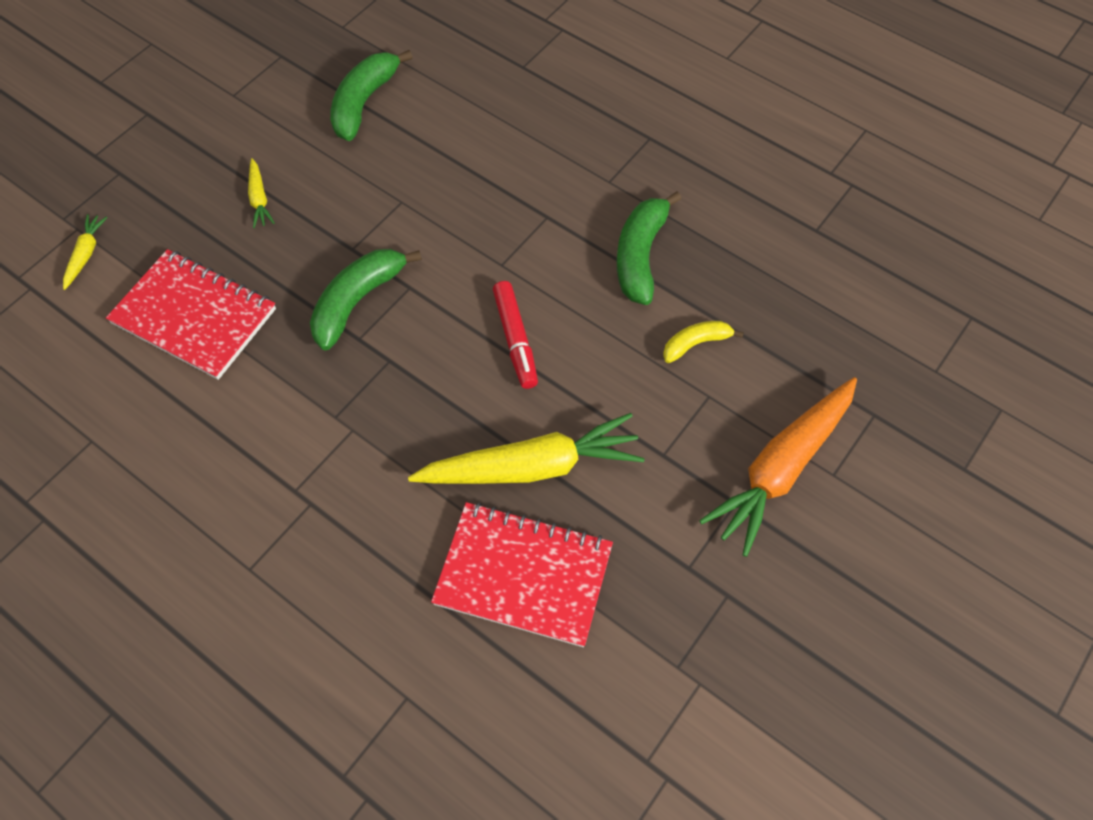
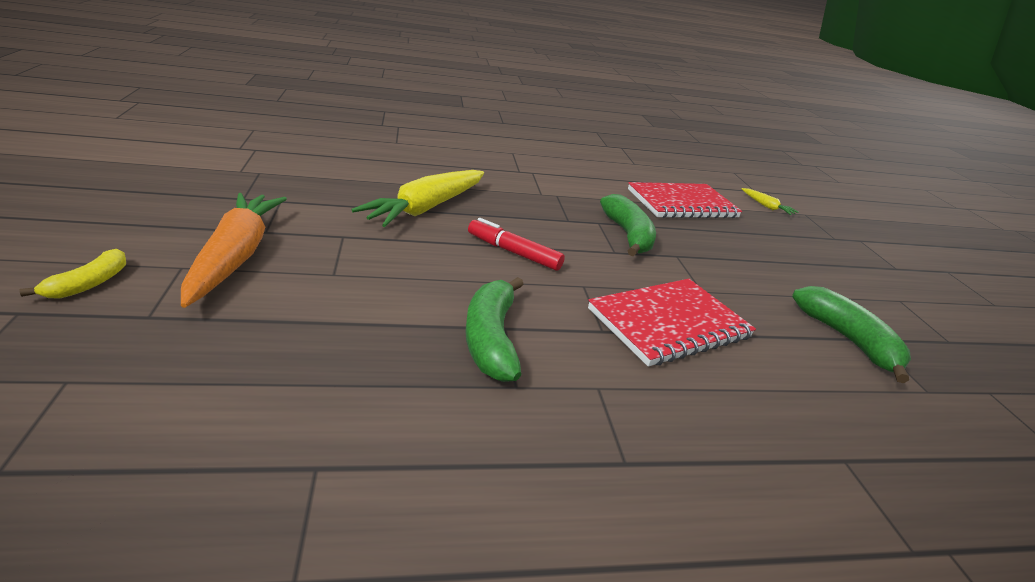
camera: 130 degrees right, 30 degrees down
(259, 198) = (764, 256): yellow carrot -> none
(523, 575) = (382, 177): red notebook -> red notebook (668, 323)
(640, 256) = (491, 339): green banana -> green banana turned 150 degrees counterclockwise
(696, 344) = (375, 299): yellow banana -> yellow banana (88, 284)

